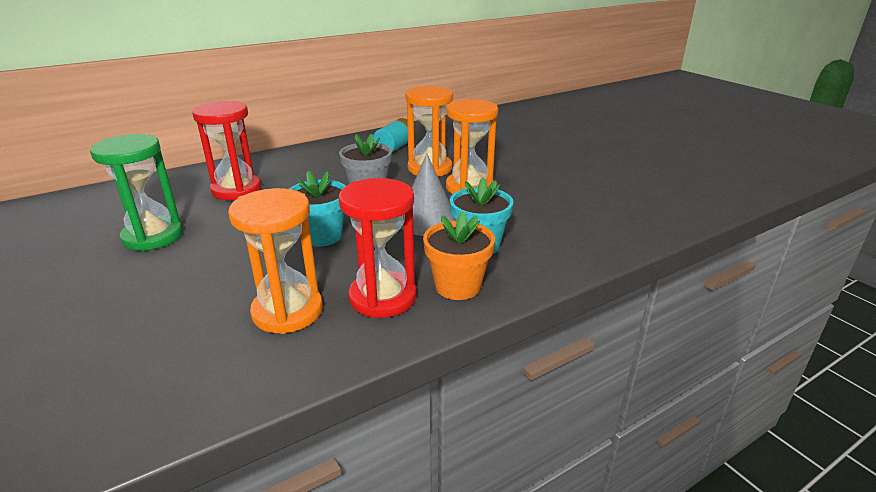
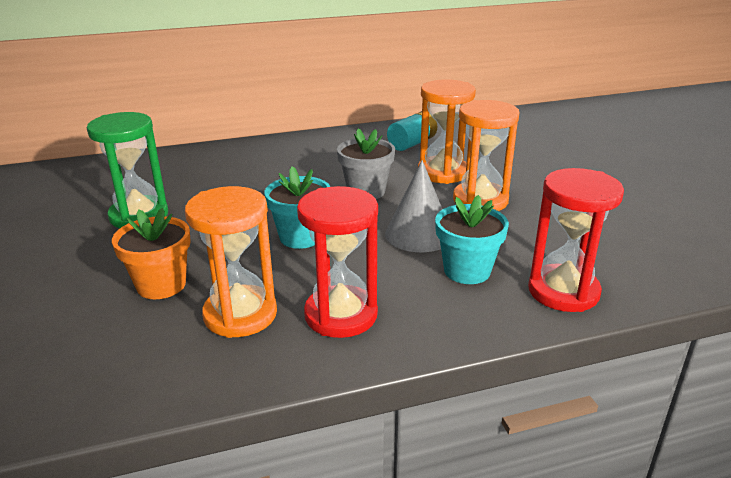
camera: 15 degrees right, 0 degrees up
(236, 190) = (232, 175): red hourglass -> red hourglass (563, 291)
(458, 286) = (426, 315): orange flower pot -> orange flower pot (161, 285)

